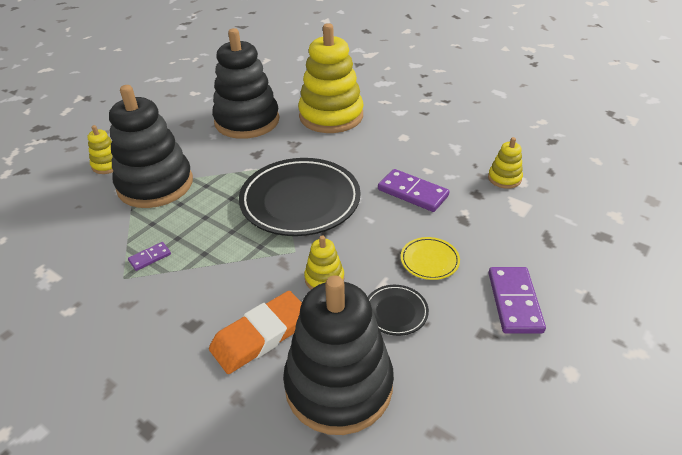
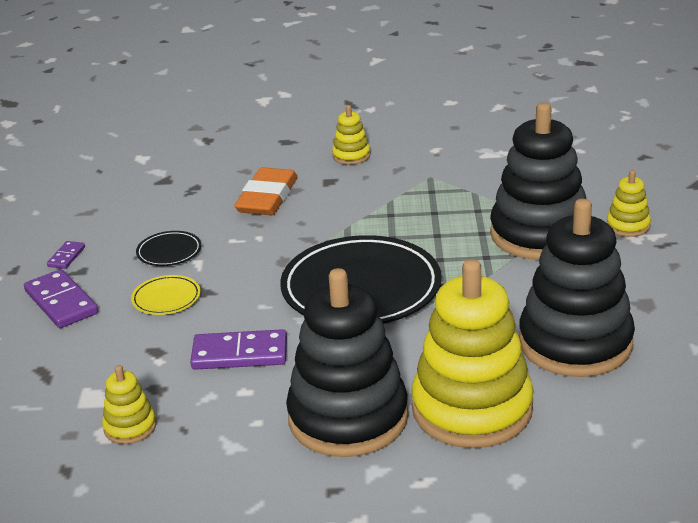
camera: 145 degrees right, 10 degrees down
(150, 257) = (433, 193): purple domino -> purple domino (66, 257)
(324, 278) = (256, 245): yellow stacking toy -> yellow stacking toy (351, 156)
(338, 385) = (178, 202): black stacking toy -> black stacking toy (348, 418)

